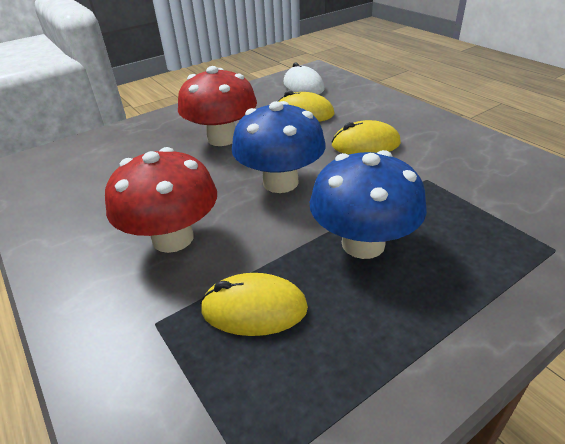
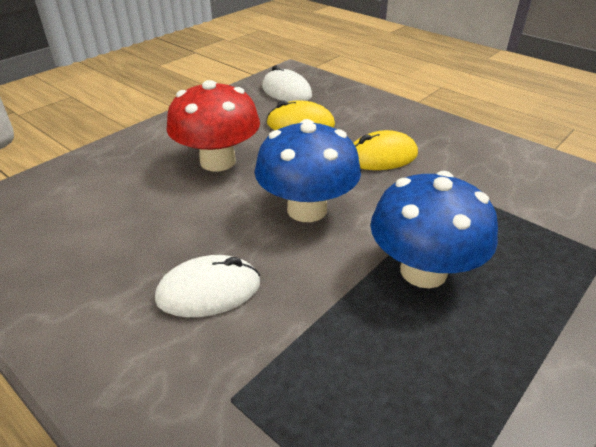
camera: 15 degrees left, 0 degrees up
(173, 238) = (209, 291): red mushroom -> white mouse
(254, 309) = (337, 363): yellow mouse -> none

